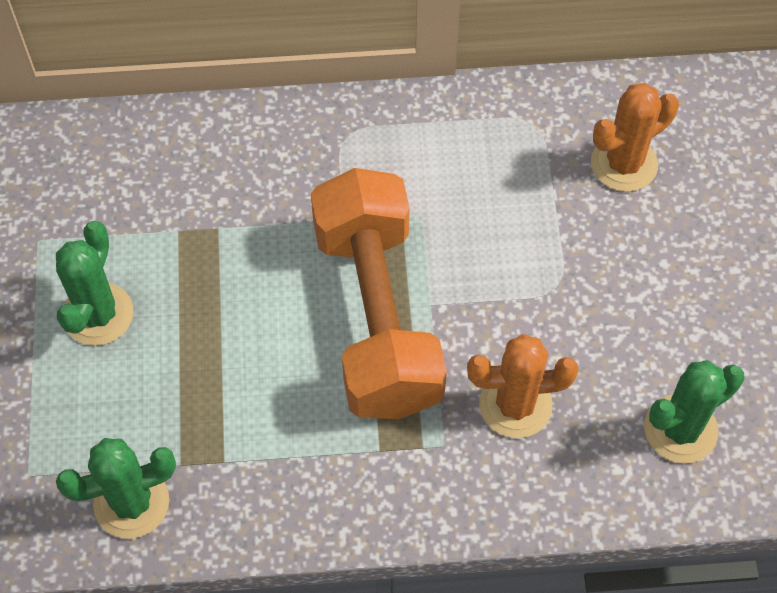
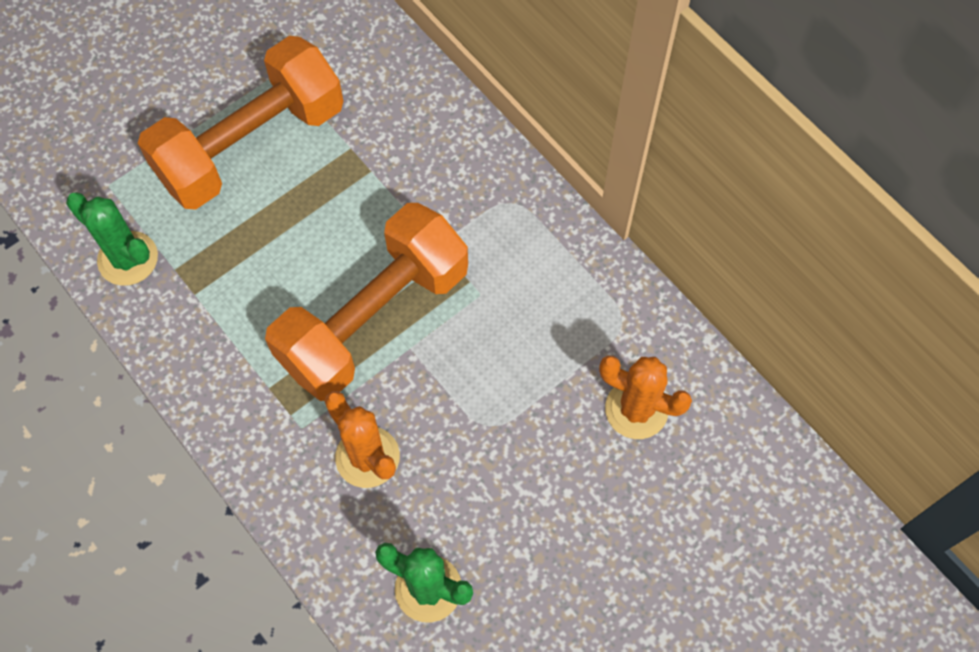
camera: 55 degrees right, 5 degrees up
(98, 314) = (251, 144): green cactus -> orange dumbbell

